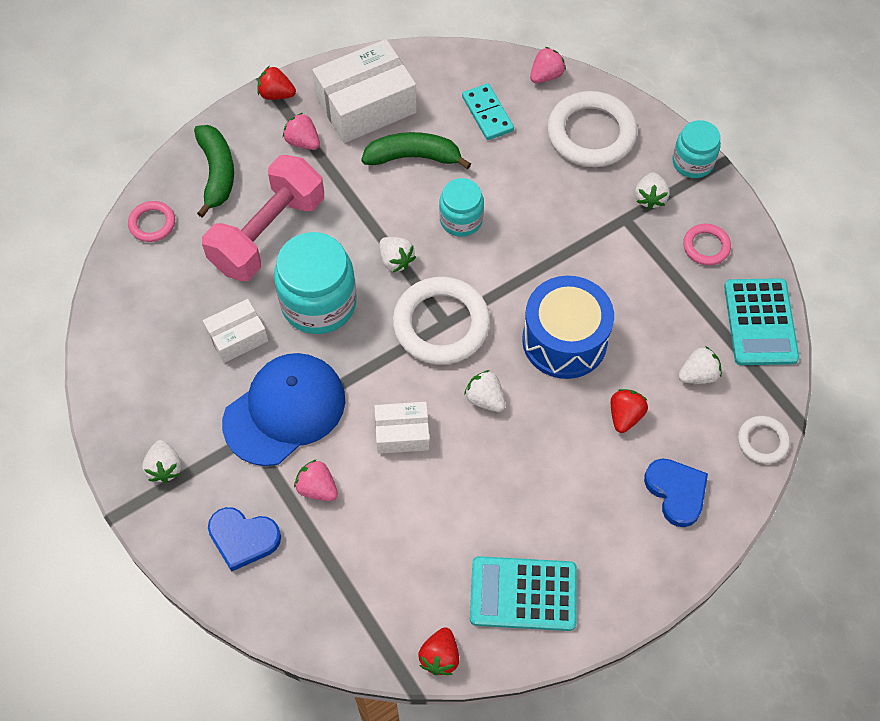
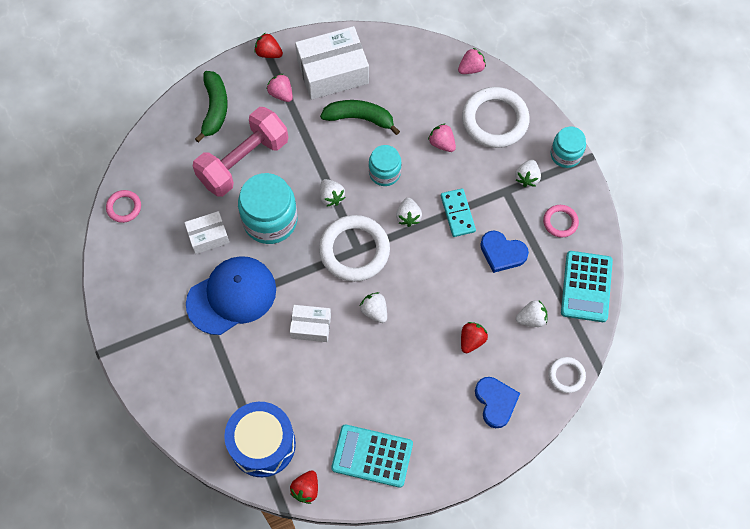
camera: 10 degrees right, 5 degrees up
(152, 223) = (162, 140): pink ring -> pink ring (124, 207)
(165, 468) = (142, 324): white strawberry -> white strawberry (408, 217)
(243, 538) = (187, 383): blue heart -> blue heart (502, 253)
(317, 488) = (244, 356): pink strawberry -> pink strawberry (442, 143)
(487, 114) = (421, 92): turquoise domino -> turquoise domino (457, 213)
(564, 340) = (440, 277): blue drum -> blue drum (262, 444)

